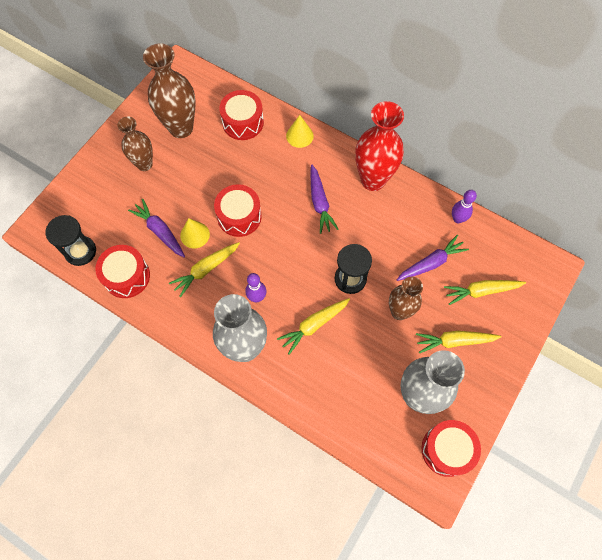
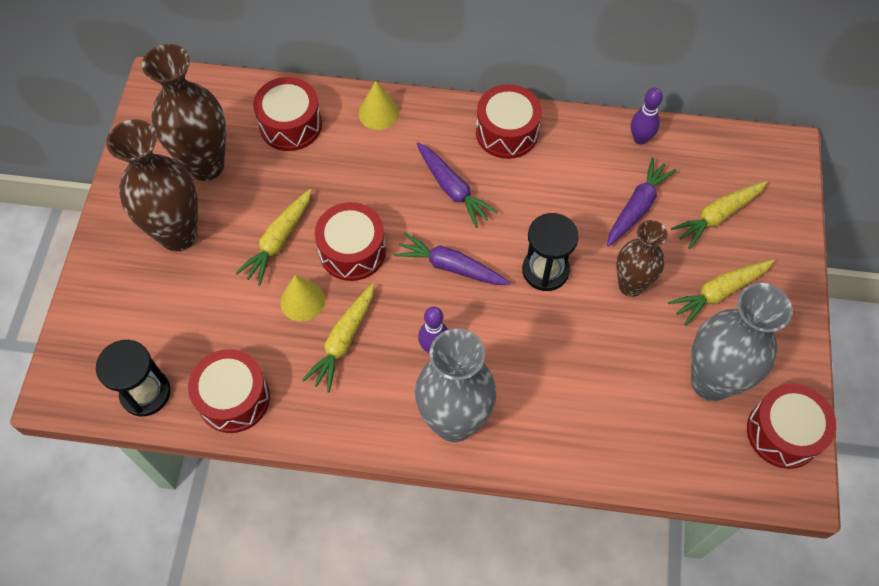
camera: 25 degrees left, 5 degrees down
(144, 164) = (178, 234): brown vase -> brown vase, size x1.58
(160, 231) = (249, 316): purple carrot -> purple carrot (450, 266)
(314, 325) = (530, 351): yellow carrot -> yellow carrot (278, 241)
(373, 180) = (507, 132): red vase -> red drum

